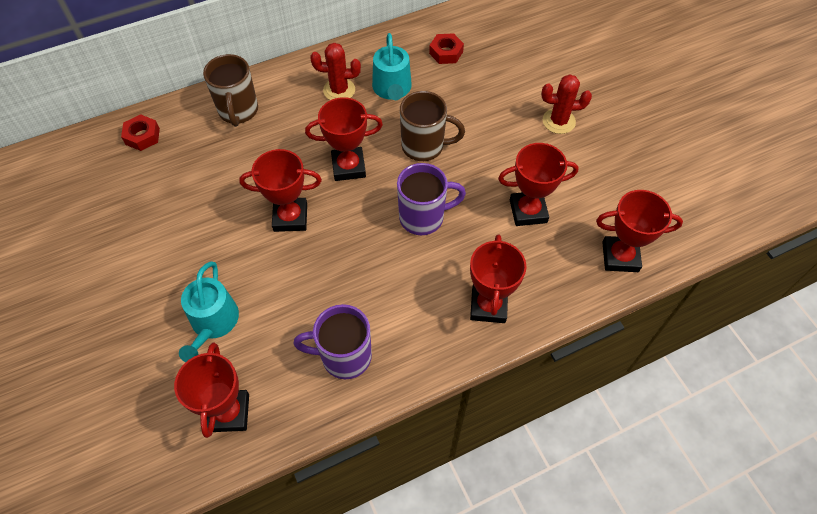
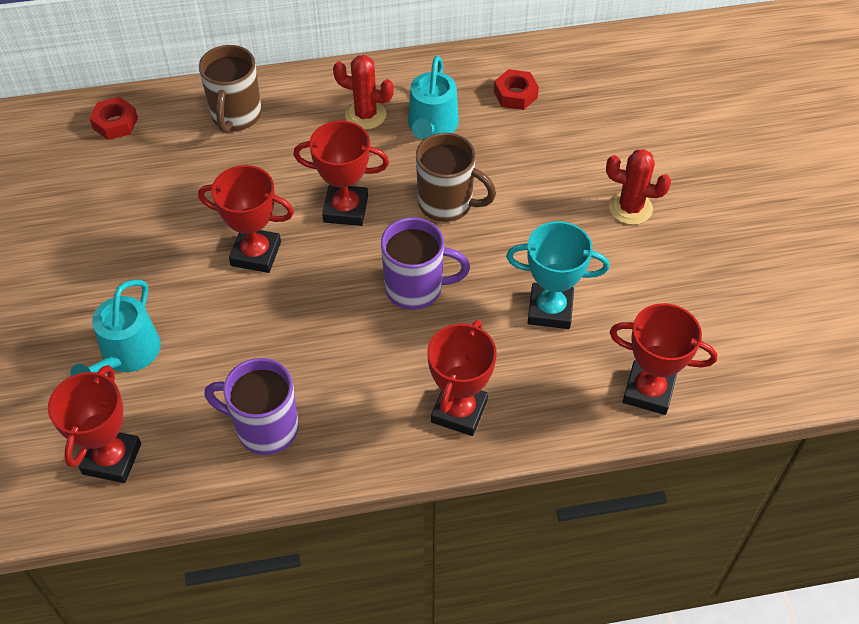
camera: 15 degrees right, 5 degrees down
(528, 211) = (550, 310): red trophy -> turquoise trophy

